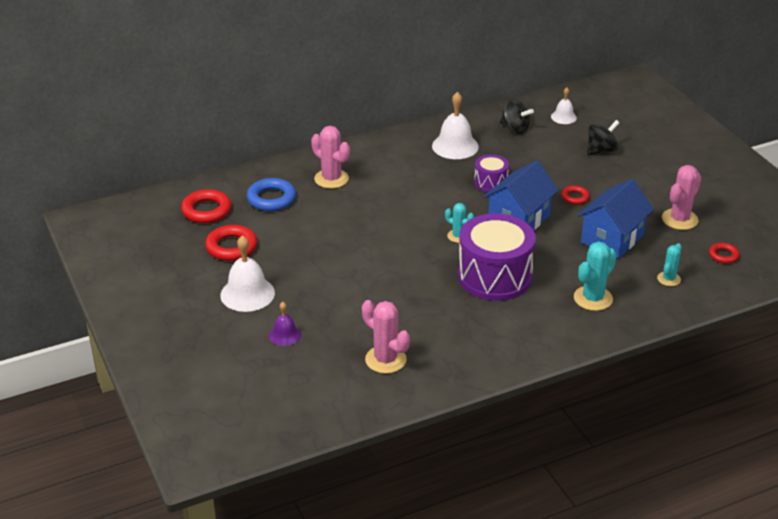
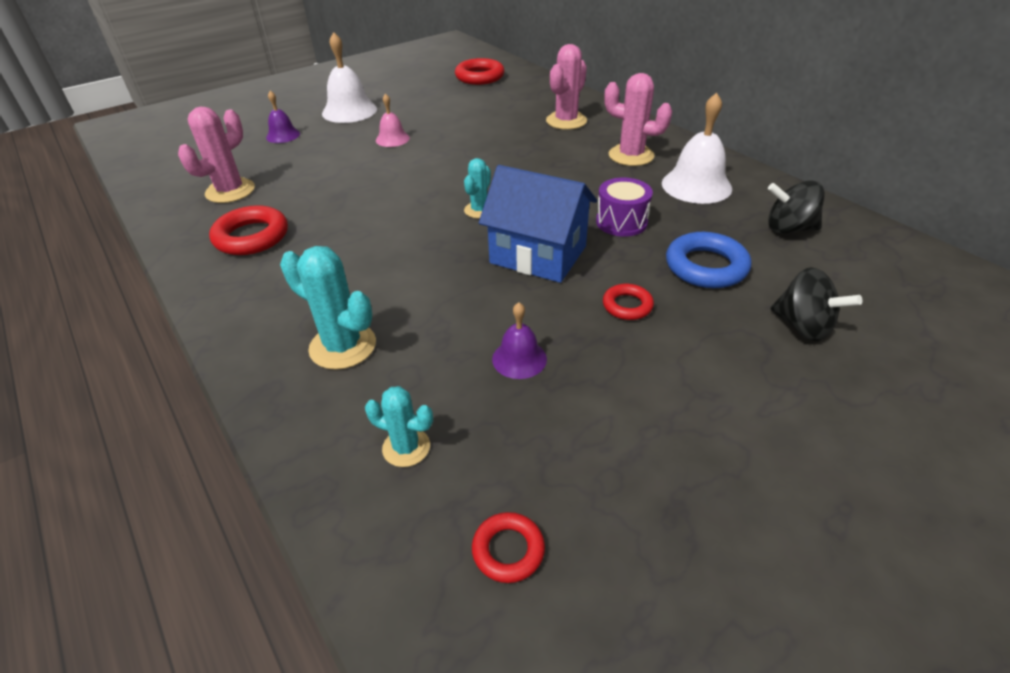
camera: 80 degrees right, 5 degrees up
(231, 247) = (423, 94): red ring -> red ring (251, 237)
(271, 199) = (512, 99): blue ring -> blue ring (706, 266)
(323, 270) = (392, 139): none -> pink bell
(494, 276) = (392, 247): purple drum -> none
(515, 129) = (788, 228): black spinning top -> black spinning top turned 75 degrees clockwise
(563, 117) = (877, 274): white bell -> none
(612, 238) = (519, 359): blue house -> purple bell
(679, 219) = (622, 459): pink cactus -> pink cactus (631, 156)

